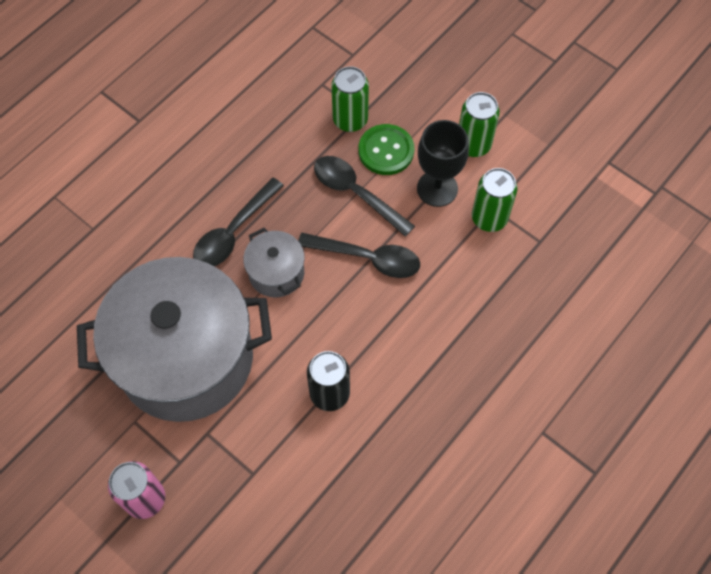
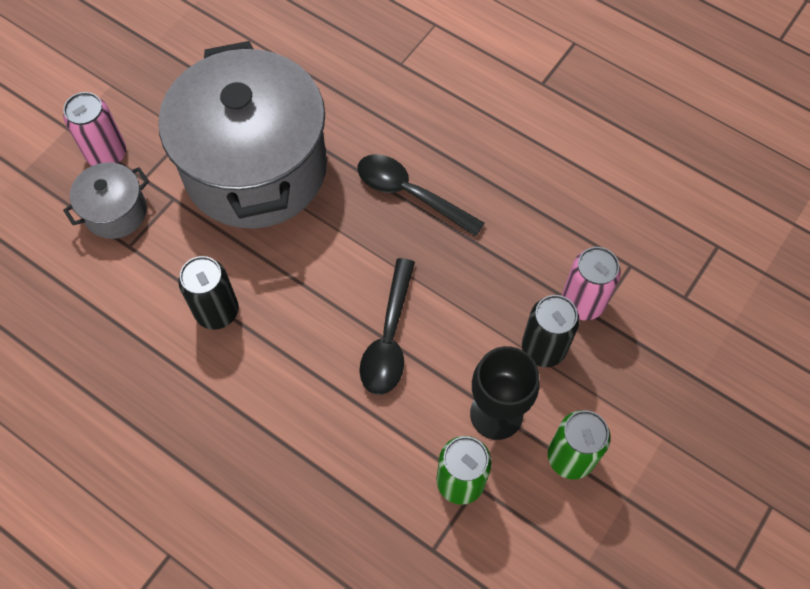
camera: 85 degrees right, 0 degrees up
(276, 273) = (362, 242): grey pot -> grey pot (116, 212)
(350, 120) = (582, 302): green can -> pink can
(356, 193) = (476, 318): black spoon -> none
(386, 151) = (543, 348): green button -> black can

